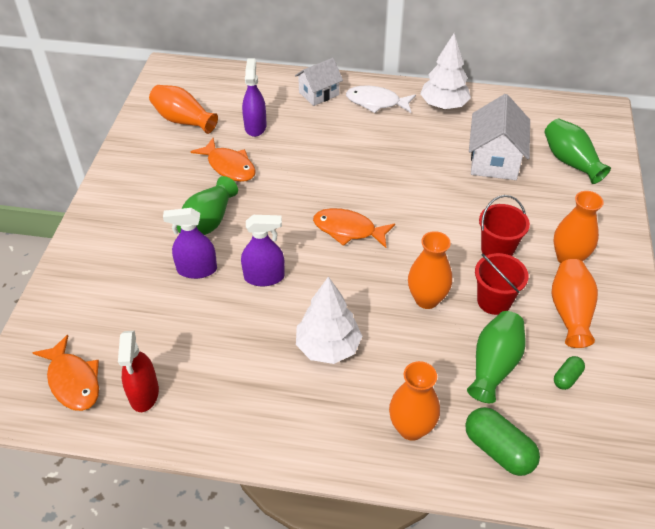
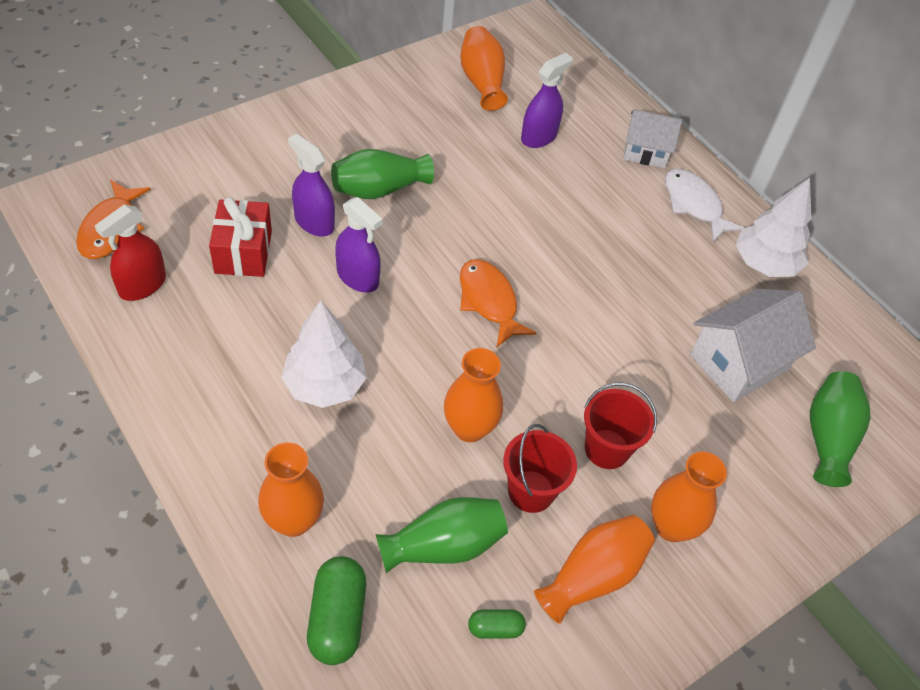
camera: 40 degrees right, 5 degrees up
(179, 321) = (243, 252): none -> red gift
(229, 166) = (464, 155): orange fish -> none

